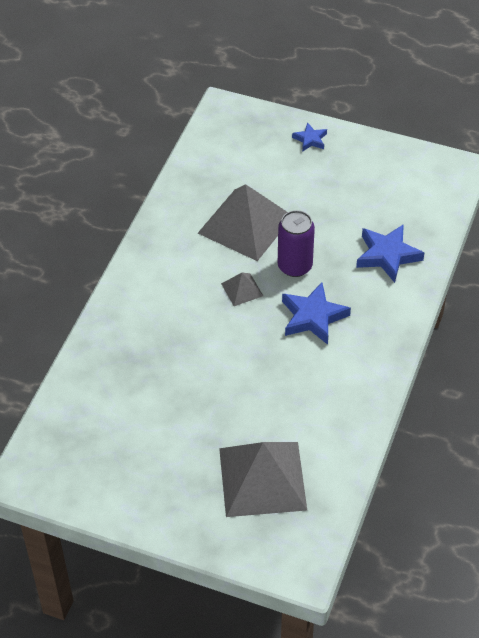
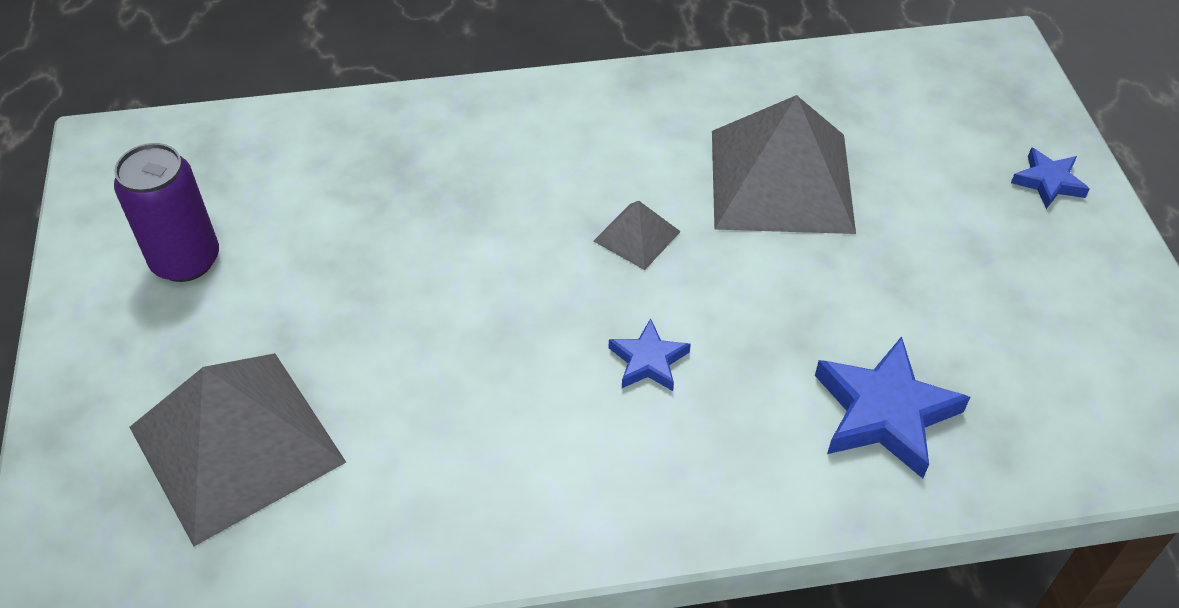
camera: 60 degrees right, 0 degrees up
(295, 266) = (744, 284): purple can -> purple can (186, 260)
(313, 317) = (648, 360): blue star -> blue star, size x0.56

